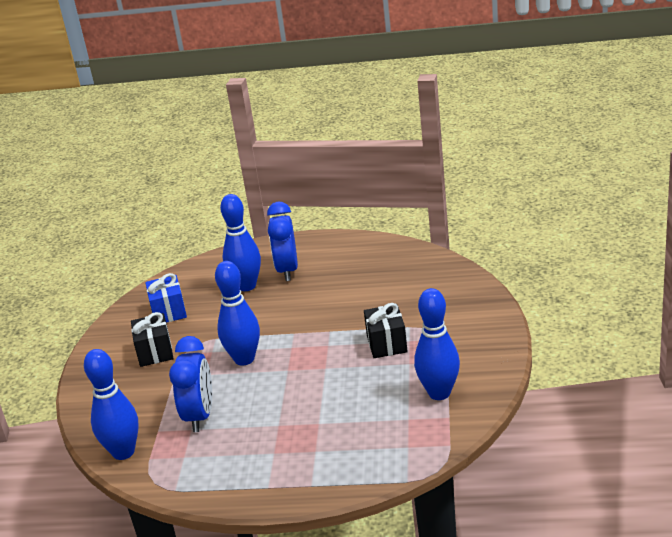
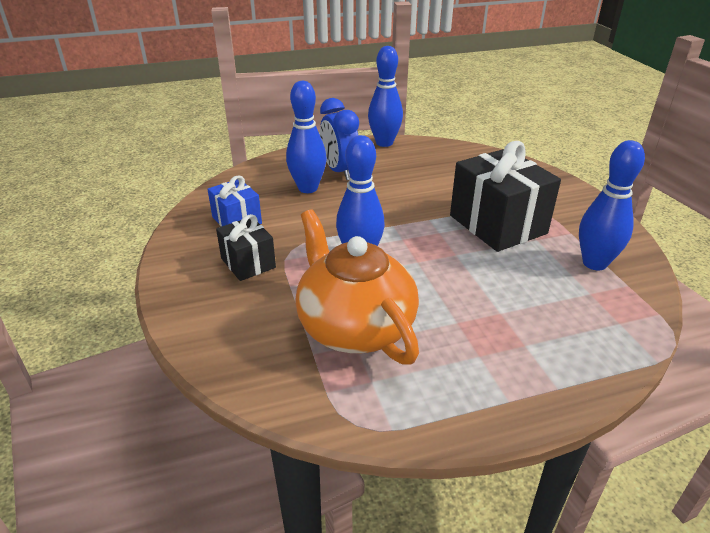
camera: 25 degrees left, 5 degrees up
(123, 452) = (285, 390): blue bowling pin -> blue bowling pin (384, 143)
(200, 416) = (354, 327): blue clock -> orange teapot
(387, 344) = (497, 224): black gift -> black gift, size x1.81

